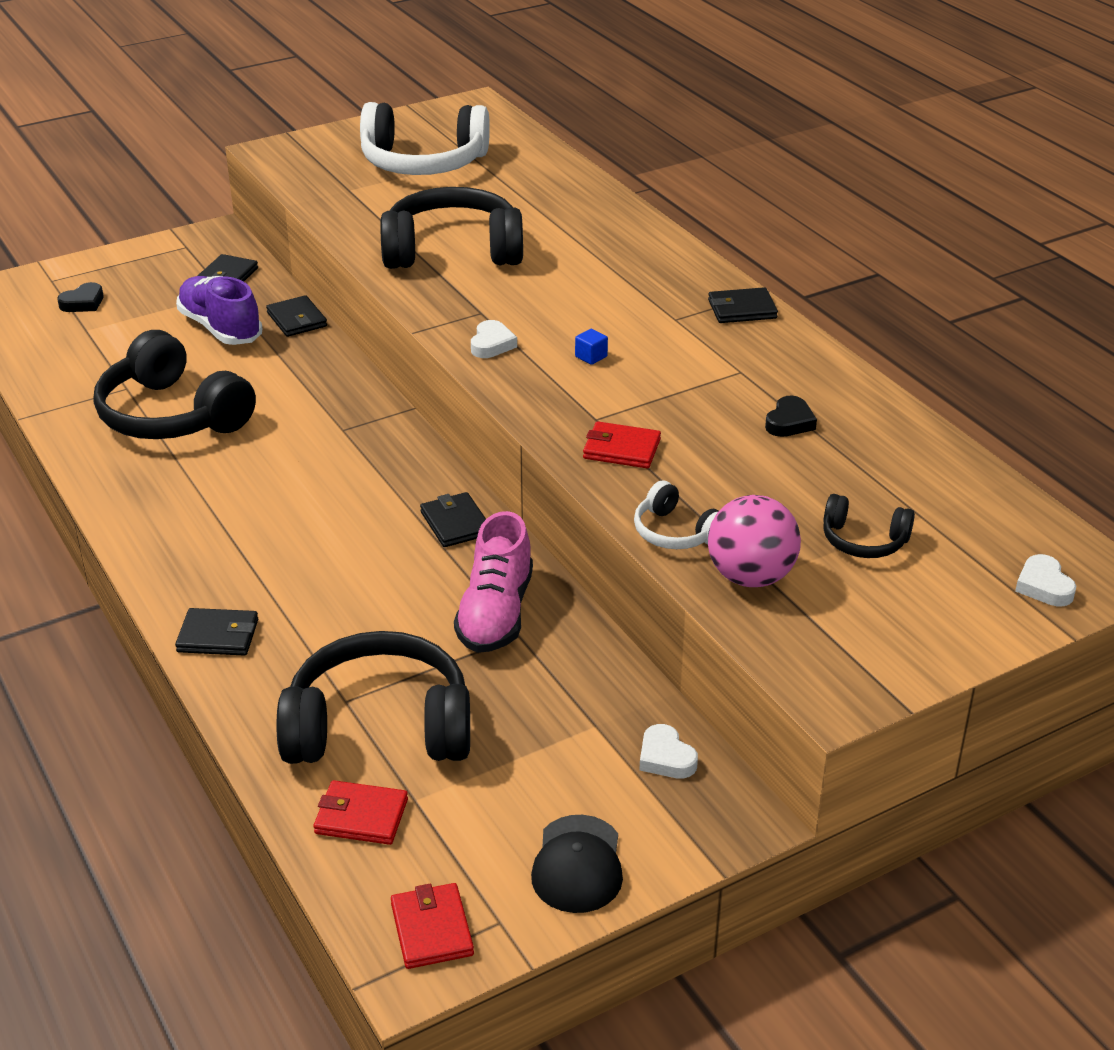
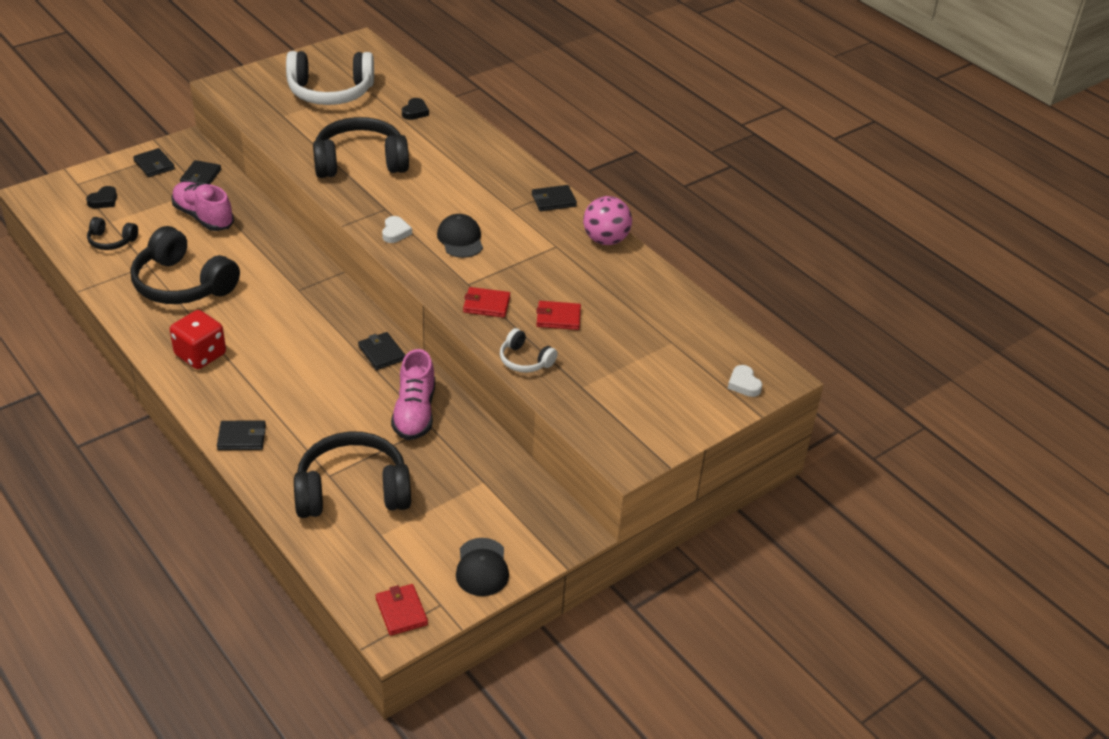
camera: 10 degrees left, 5 degrees up
(178, 513) = (200, 355): none -> red dice
(220, 328) = (203, 217): purple shoe -> pink shoe
(297, 319) = (254, 208): black wallet -> black wallet (154, 165)
(361, 816) = (350, 547): red wallet -> red wallet (558, 318)
(591, 357) = (460, 239): blue cube -> black cap
(666, 757) = (527, 499): white heart -> none
(750, 577) = (572, 387): pink ball -> pink ball (605, 240)
(789, 422) = (589, 281): black heart -> black heart (415, 112)
(863, 541) = (638, 360): black headphones -> black headphones (111, 241)

